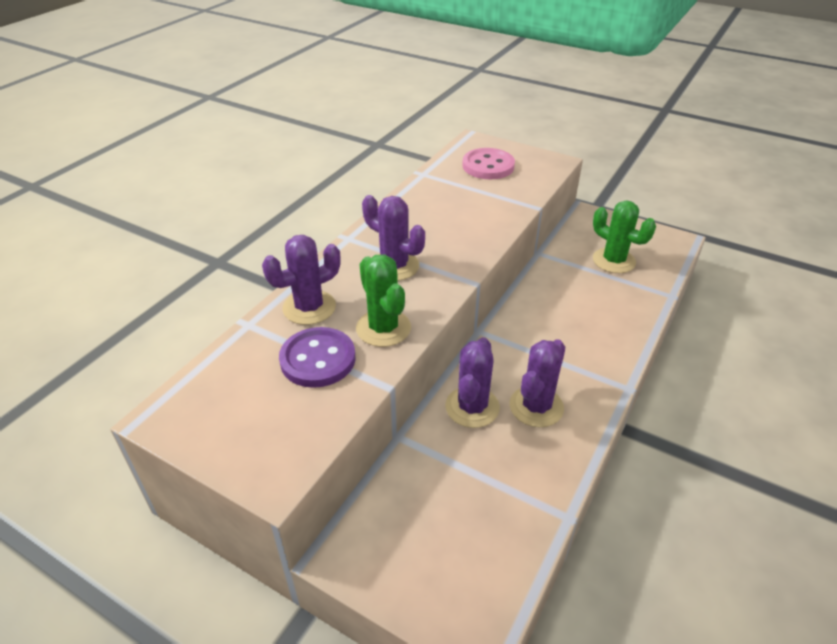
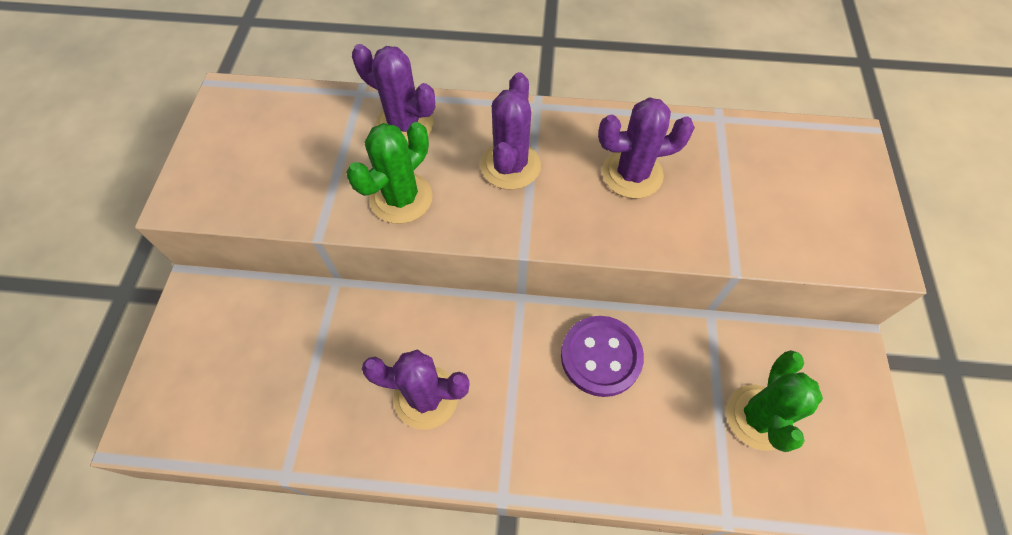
camera: 65 degrees right, 20 degrees up
(318, 359) = (333, 165): purple button -> purple button (601, 357)
(472, 407) = (399, 333): purple cactus -> purple cactus (632, 174)
(488, 166) = (797, 179): pink button -> none

